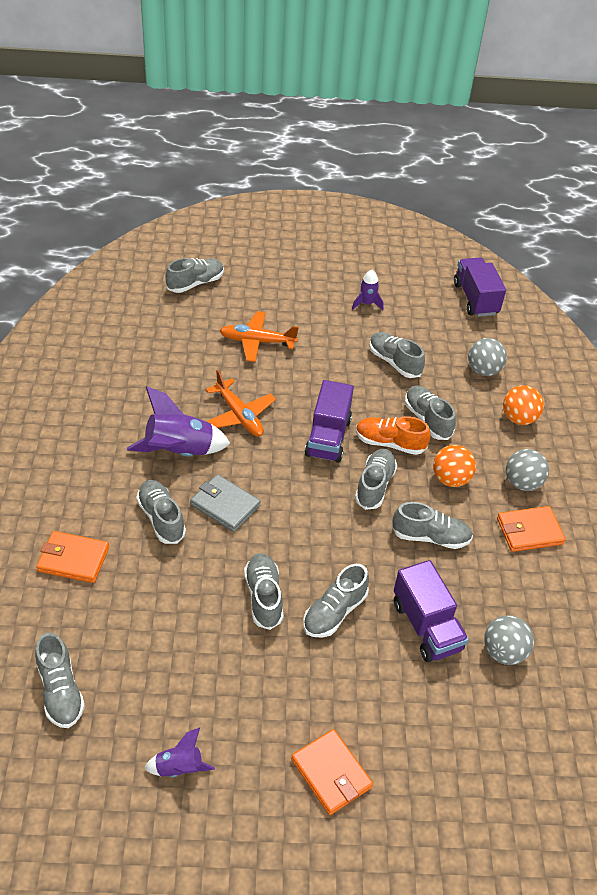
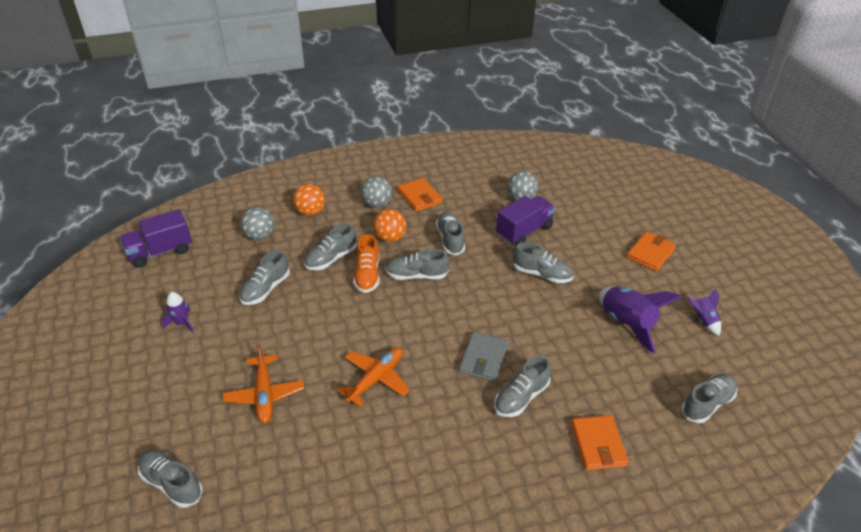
camera: 105 degrees left, 5 degrees down
(179, 451) = (441, 410): purple rocket -> purple rocket (627, 323)
(263, 597) = (553, 313): grey shoe -> none
(328, 437) = (377, 312): purple truck -> none

